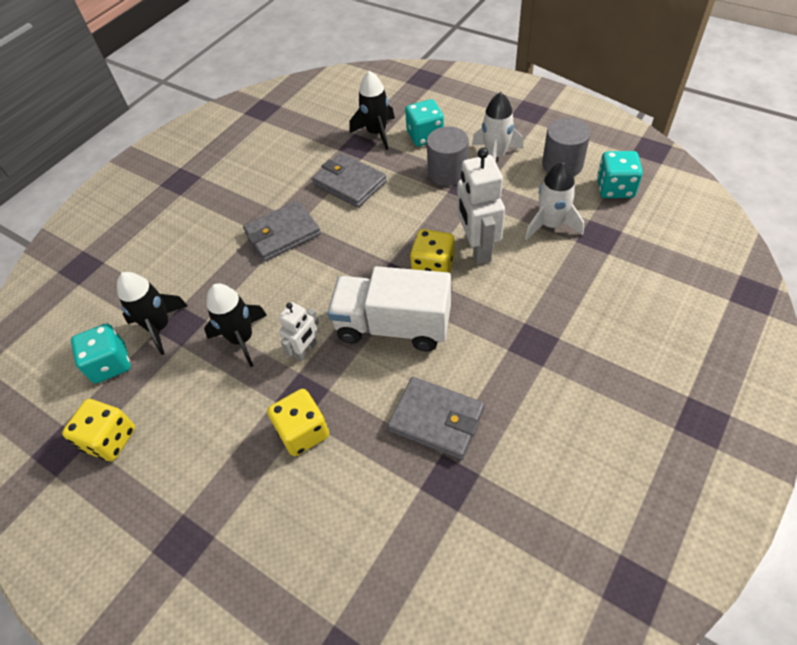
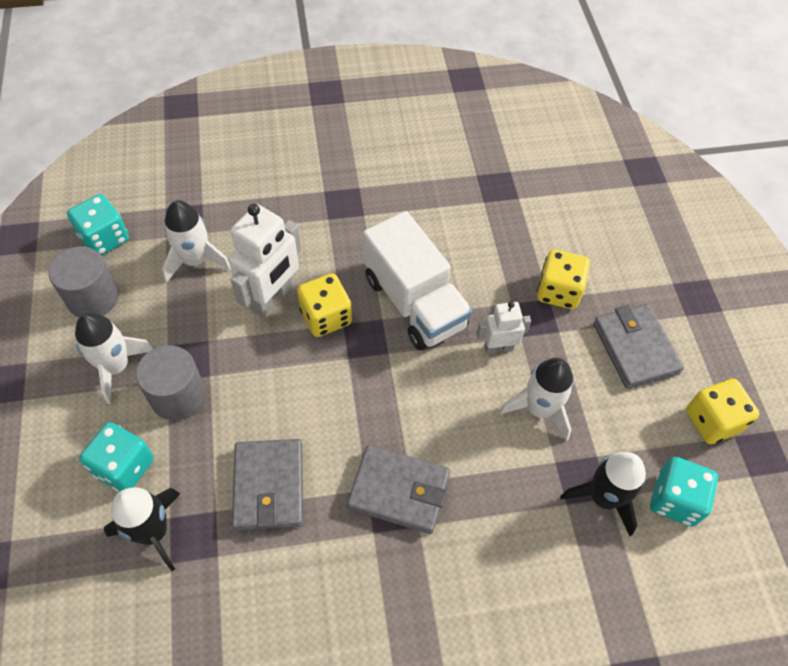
camera: 140 degrees left, 5 degrees up
(242, 339) = (539, 409): black rocket -> white rocket
(436, 420) = (464, 220): grey wallet -> grey wallet (635, 348)

